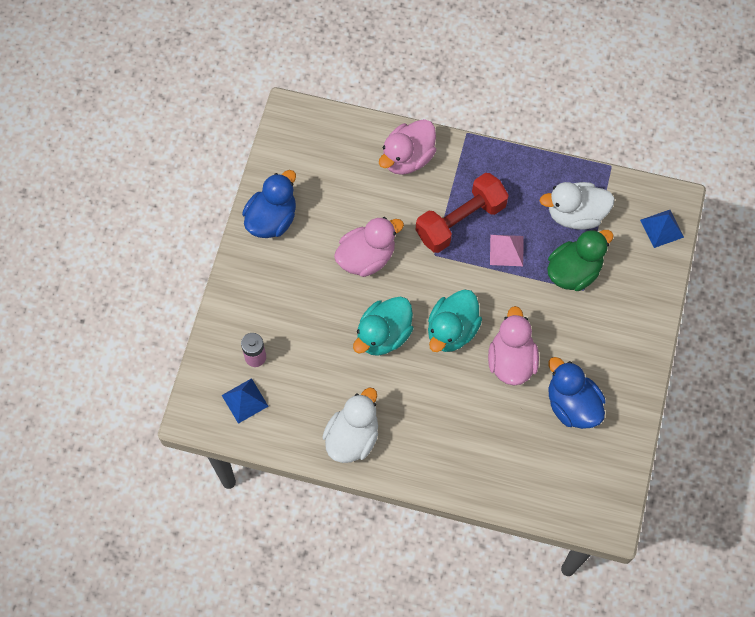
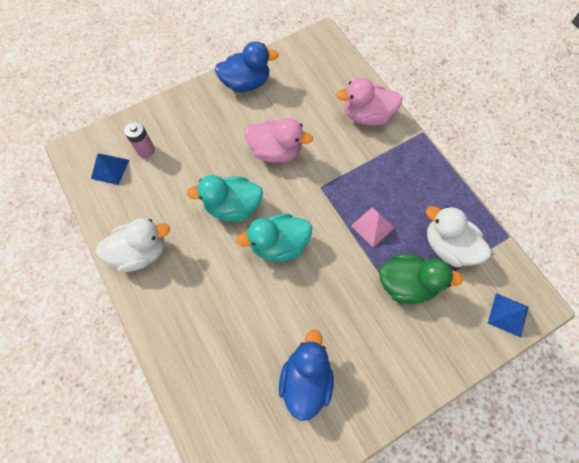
camera: 45 degrees right, 0 degrees up
(460, 221) = (360, 181): red dumbbell -> none
(511, 360) = (296, 303): pink duck -> none

